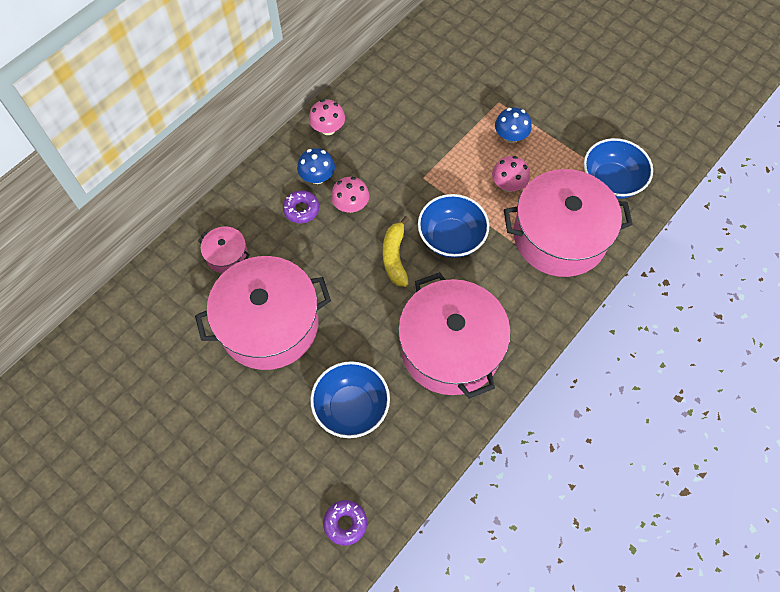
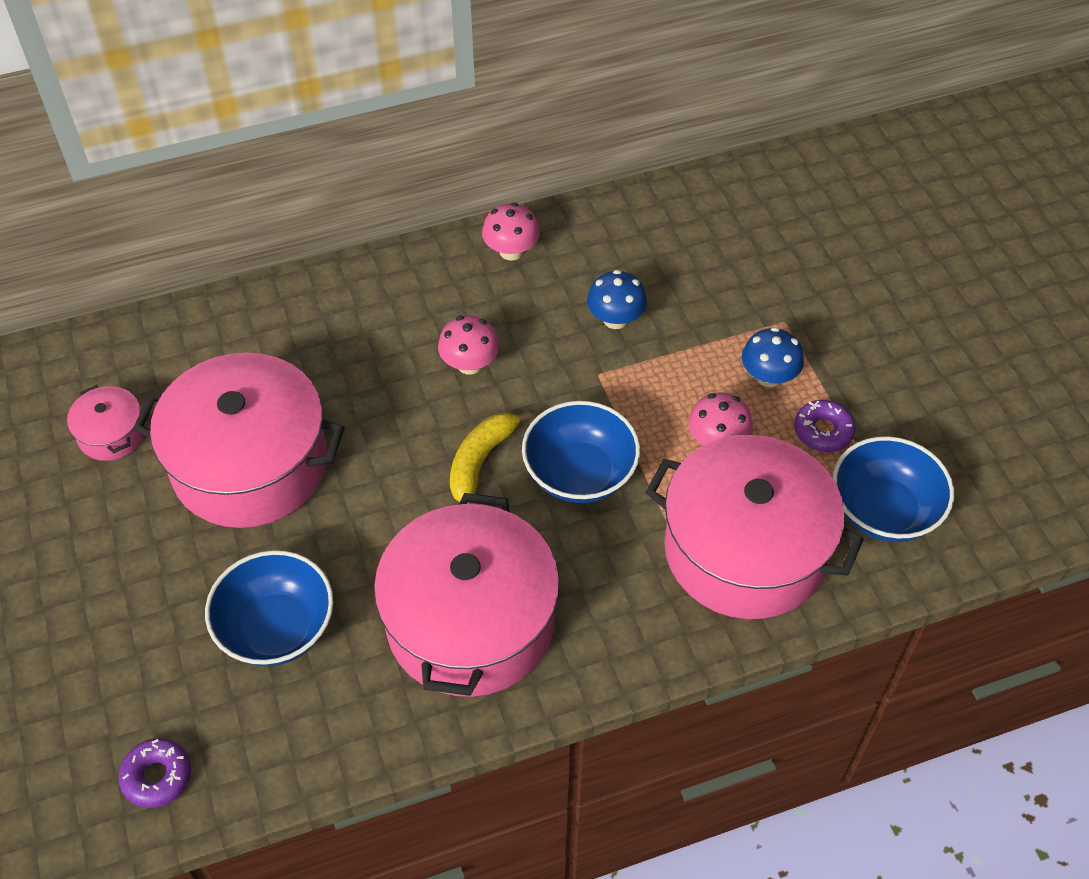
camera: 30 degrees right, 10 degrees down
(227, 255) = (261, 351): pink pot -> pink pot (112, 434)
(301, 209) = (399, 338): purple donut -> purple donut (823, 431)
(317, 177) = (451, 307): blue mushroom -> blue mushroom (615, 319)

